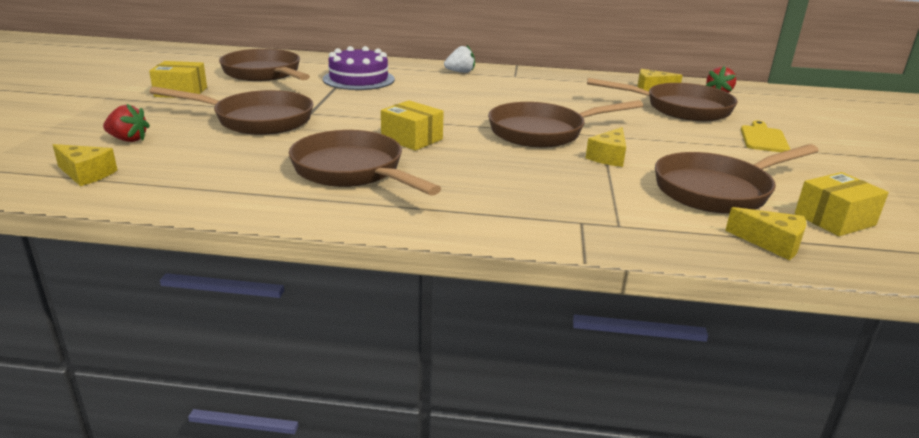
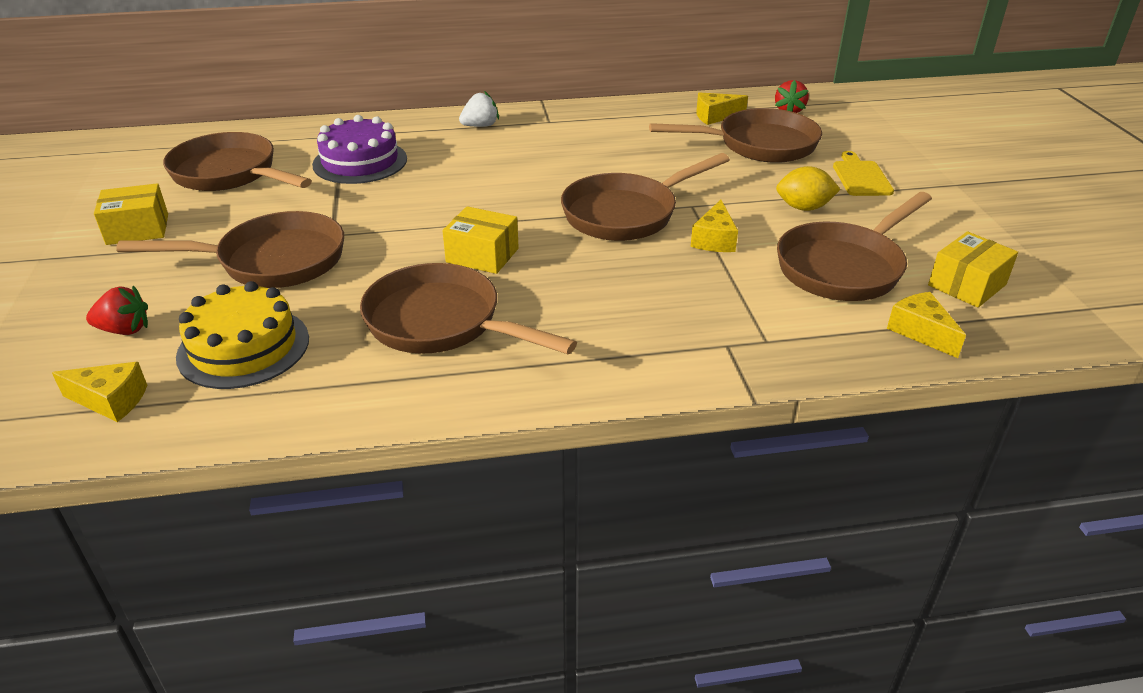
camera: 15 degrees left, 10 degrees up
(199, 161) = (243, 347): none -> yellow cake
(700, 149) = (803, 208): none -> yellow lemon
(771, 243) = (920, 332): yellow cheese -> yellow cheese turned 135 degrees counterclockwise

